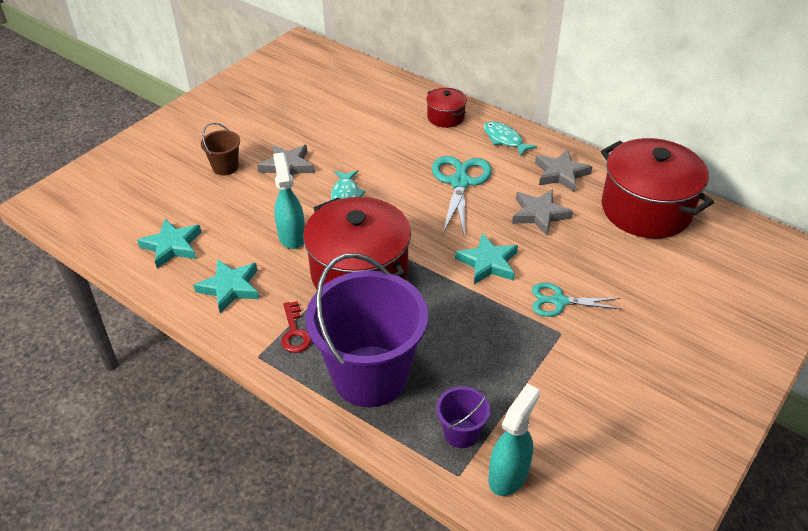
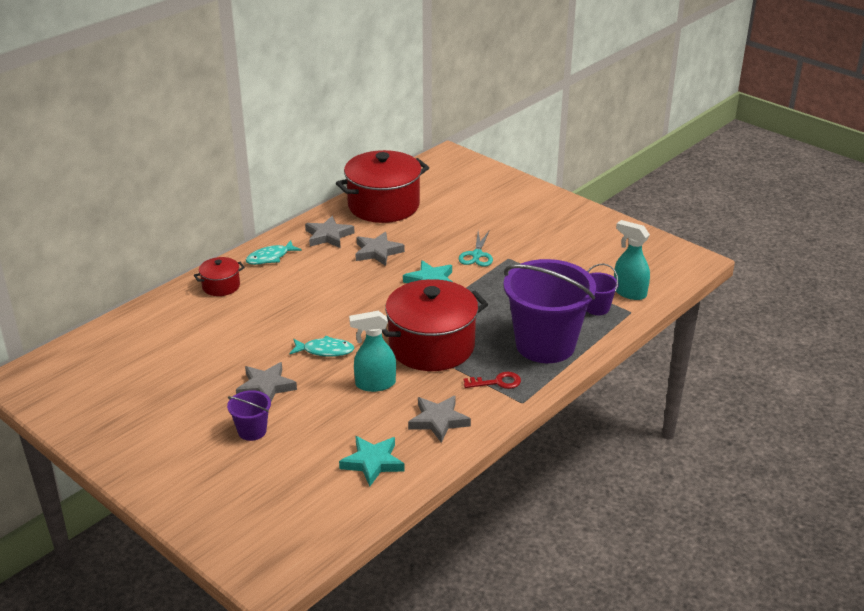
camera: 85 degrees left, 10 degrees down
(225, 167) = (252, 431): brown bucket -> purple bucket
(230, 288) = (438, 421): turquoise star -> grey star
(460, 183) = (325, 286): turquoise scissors -> none

